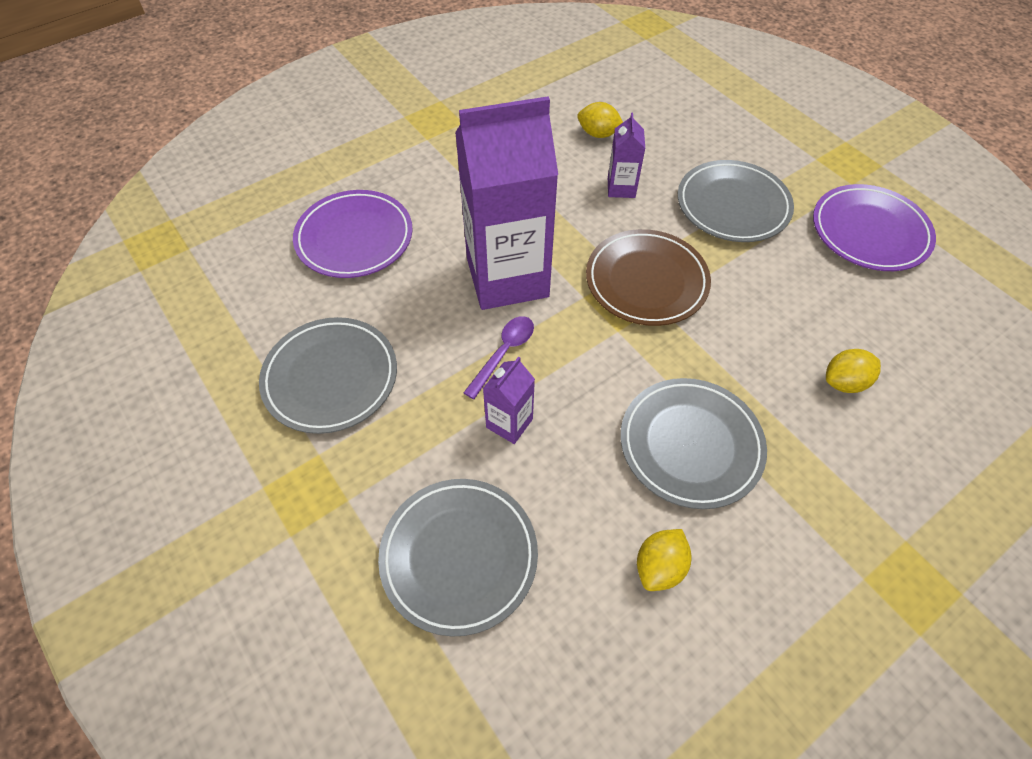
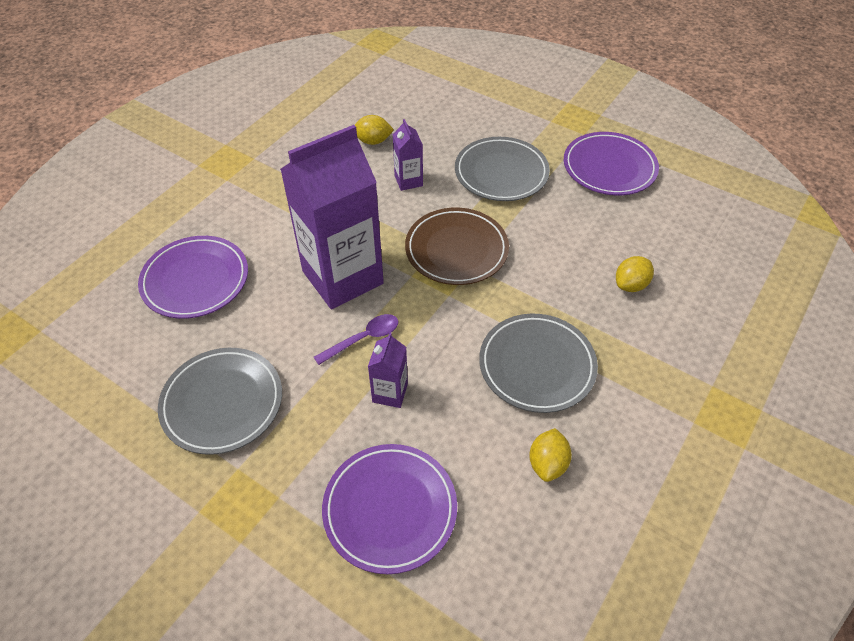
camera: 20 degrees left, 5 degrees down
(459, 556) = (390, 509): grey plate -> purple plate
(504, 353) = (363, 338): purple spoon -> purple spoon turned 45 degrees clockwise

